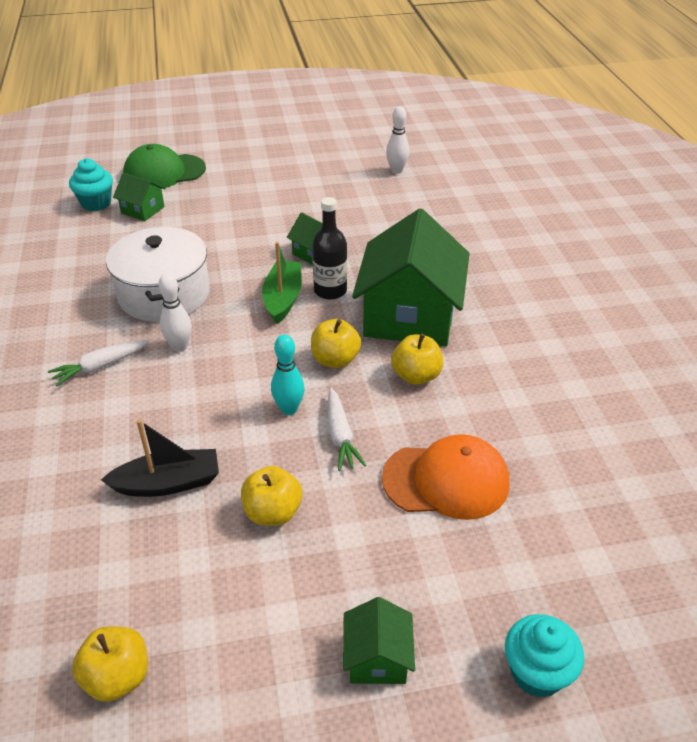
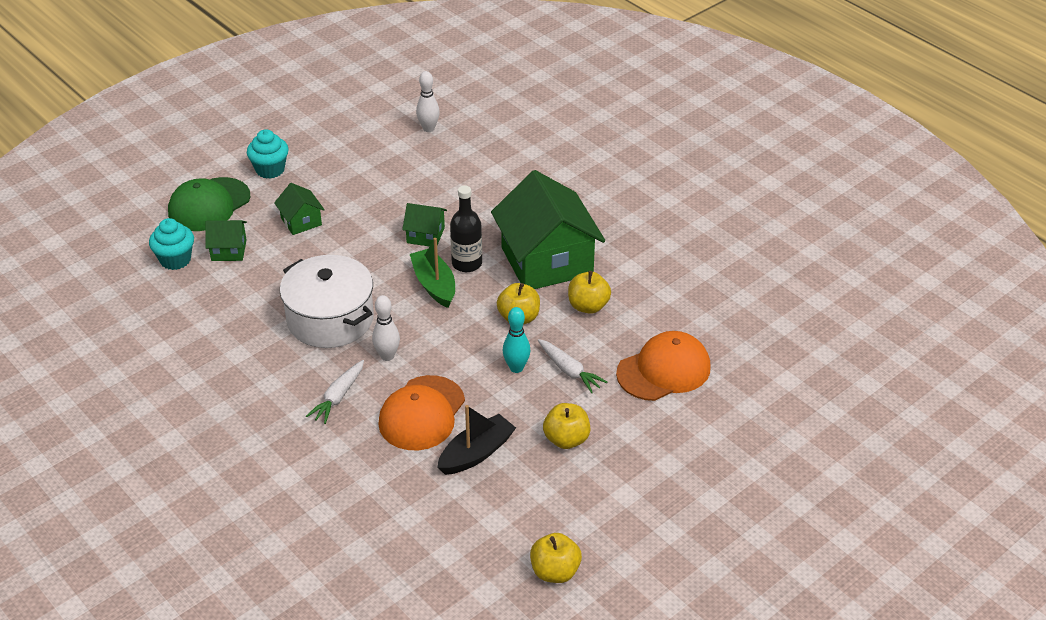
camera: 30 degrees left, 0 degrees up
(156, 416) = (422, 413): none -> orange cap
(377, 658) = (700, 490): green house -> green house (301, 221)
(536, 672) = (794, 455): turquoise cupcake -> turquoise cupcake (270, 170)

